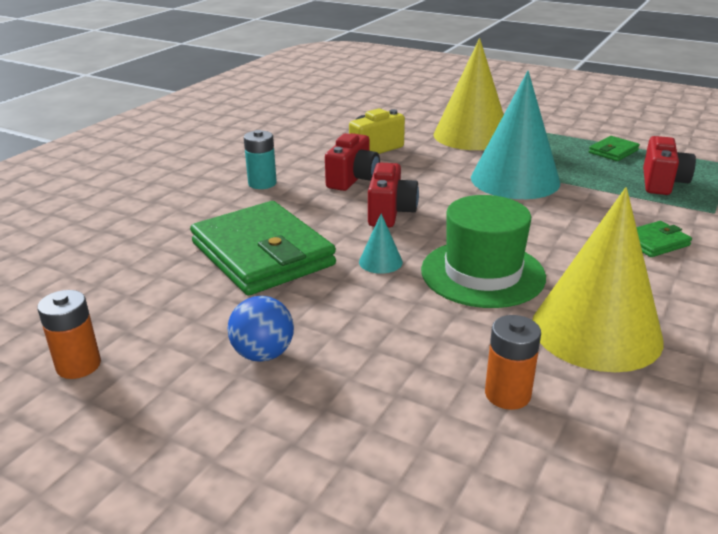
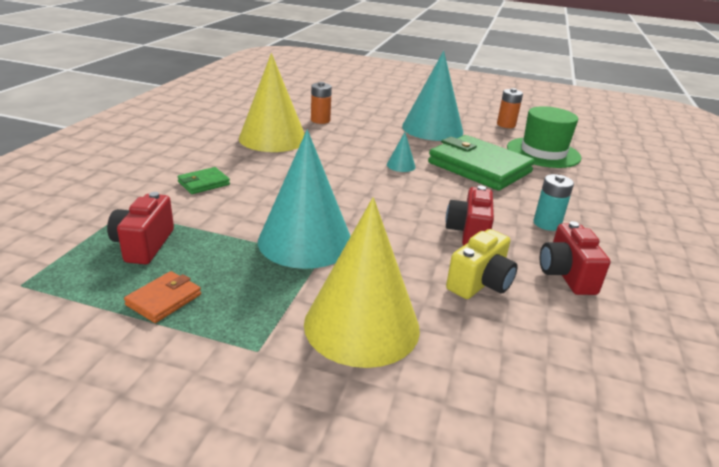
camera: 165 degrees right, 0 degrees up
(263, 354) = (432, 129): blue ball -> turquoise cone
(390, 213) = (413, 199): red camera -> red camera (566, 275)
(482, 273) = (334, 161): green hat -> green hat (543, 152)
(613, 151) = (164, 300): green wallet -> orange wallet

